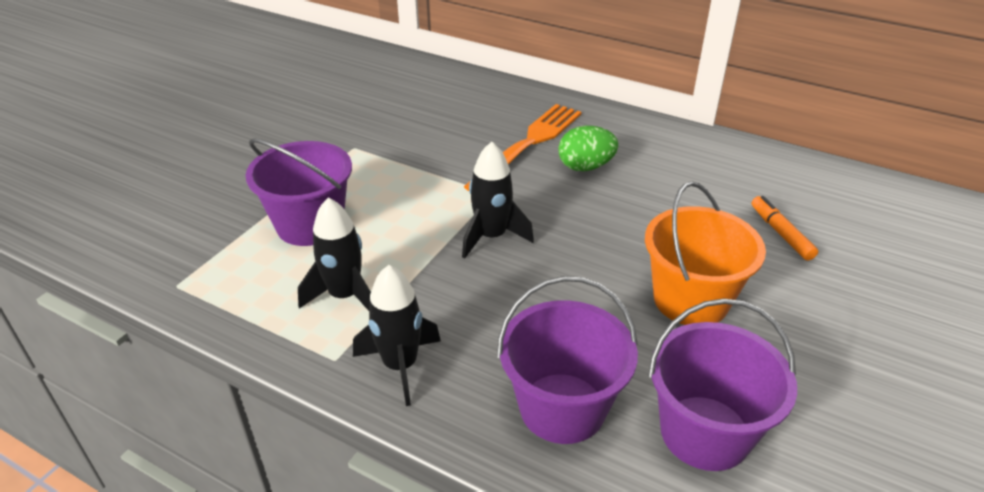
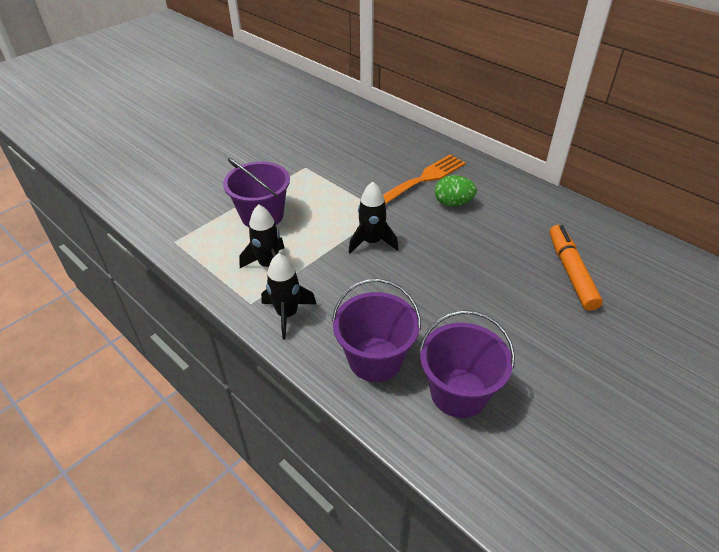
camera: 15 degrees right, 5 degrees up
(691, 300) = (487, 307): orange bucket -> none
(781, 233) = (571, 272): orange marker -> orange marker, size x1.67

